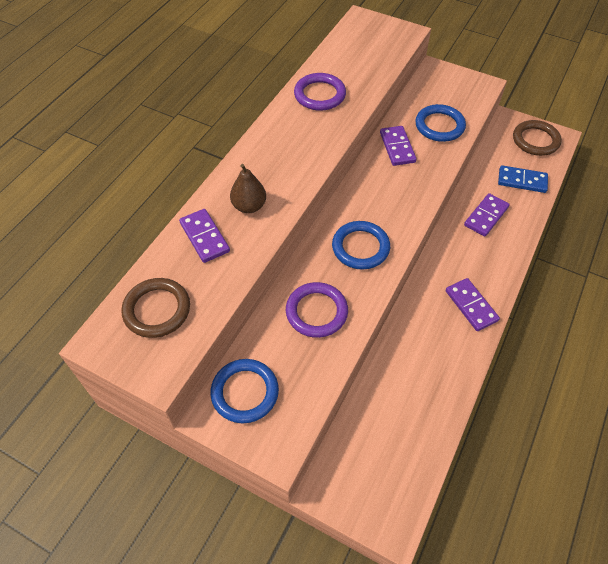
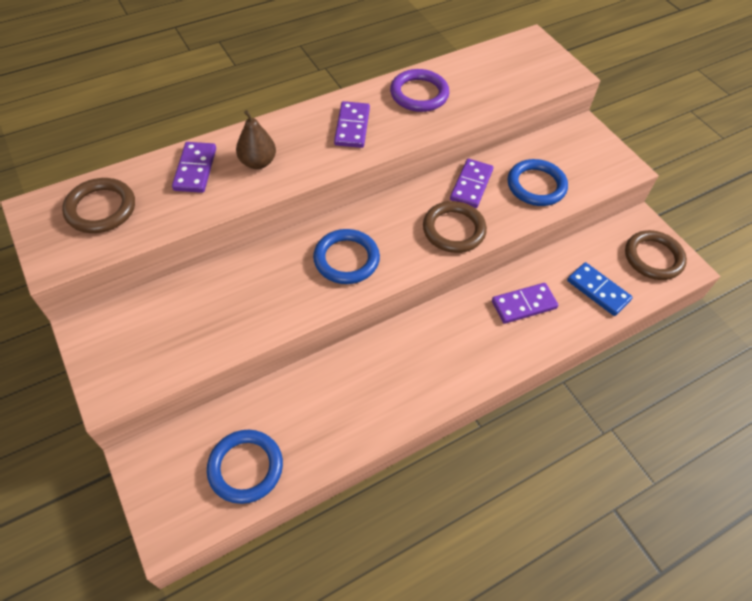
camera: 30 degrees right, 0 degrees up
(245, 392) = (129, 326): blue ring -> blue ring (245, 467)
(316, 312) = (252, 294): purple ring -> none
(414, 186) = (453, 230): none -> brown ring
(471, 306) = (426, 381): purple domino -> purple domino (352, 127)

